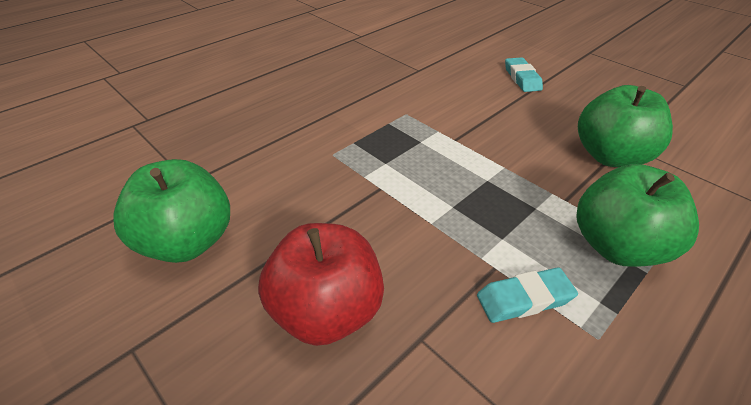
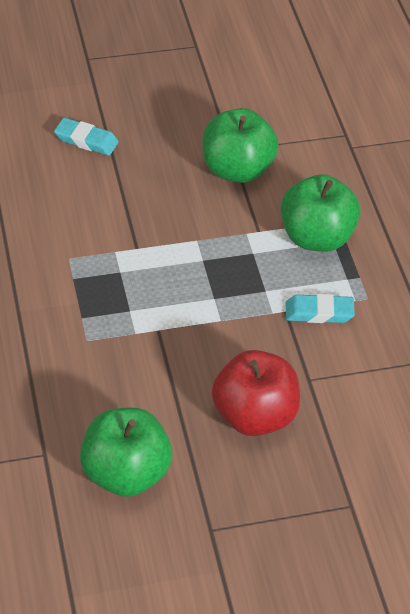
camera: 60 degrees left, 5 degrees up
(524, 299) = (319, 312): turquoise eraser -> turquoise eraser turned 75 degrees clockwise

